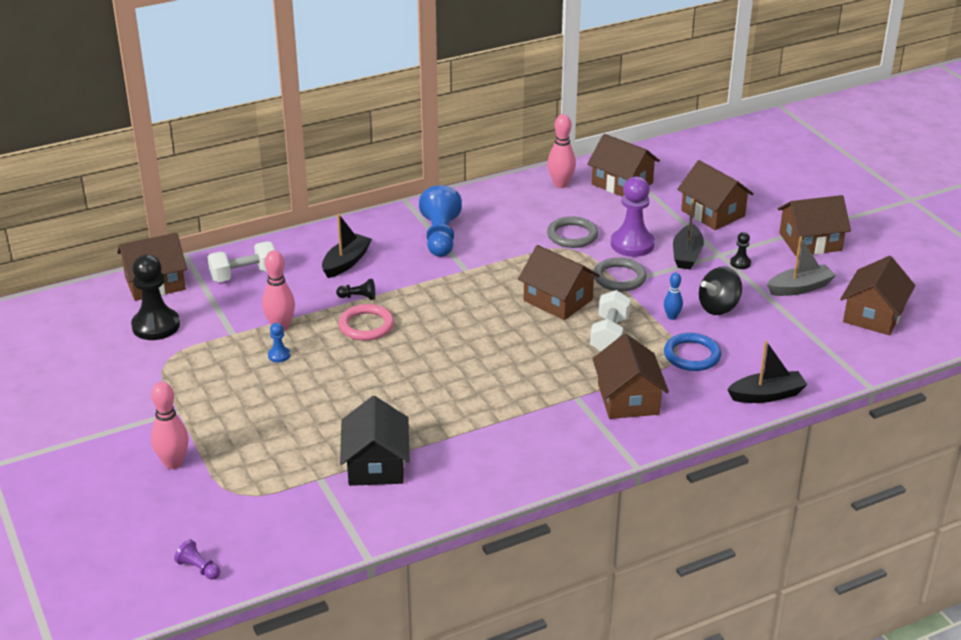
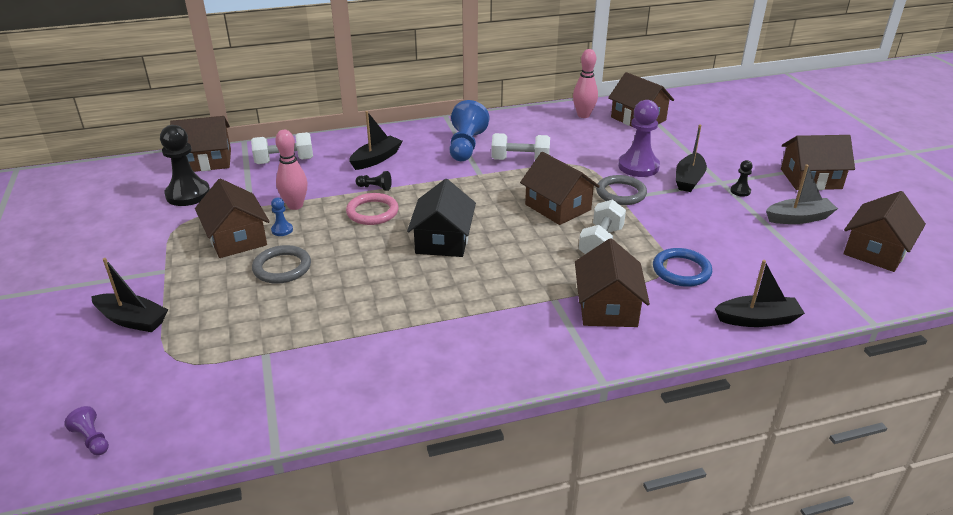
camera: 10 degrees right, 0 degrees up
(173, 463) = (132, 320): pink bowling pin -> black boat
(376, 464) = (327, 345): black house -> black house (443, 240)
(504, 249) = (520, 160): none -> white dumbbell
(572, 235) = (584, 155): grey ring -> grey ring (282, 267)
(672, 317) = (666, 232): blue bowling pin -> none
(713, 213) = (718, 148): brown house -> brown house (237, 238)
(718, 307) = (714, 228): black spinning top -> none

